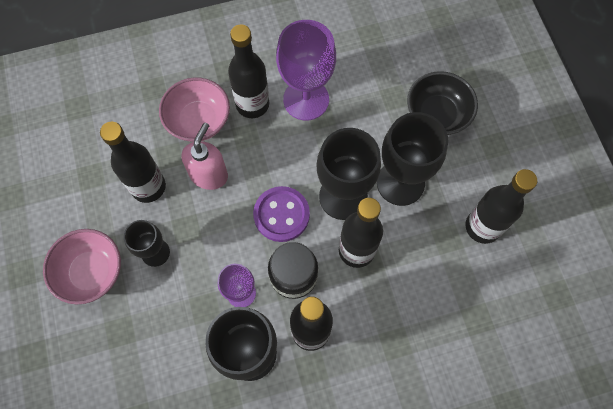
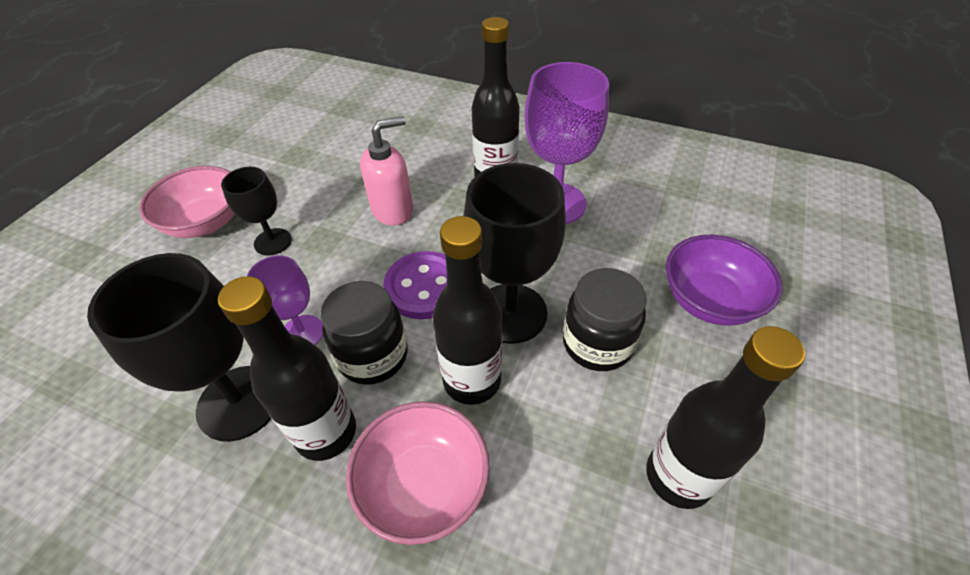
camera: 40 degrees right, 20 degrees down
(148, 187) = (330, 189): black bottle -> none
(198, 121) = (431, 165): pink bowl -> pink bowl (424, 485)
(400, 183) = (597, 343): black goblet -> black jar
(437, 115) = (709, 300): black bowl -> purple bowl

